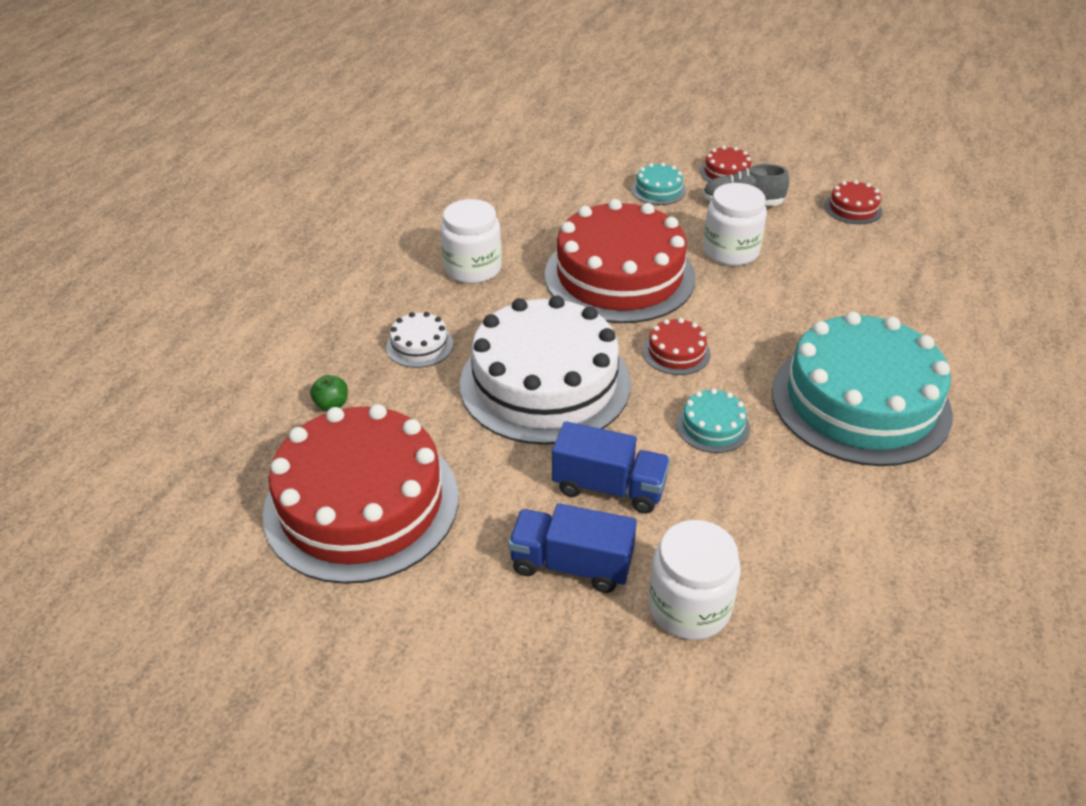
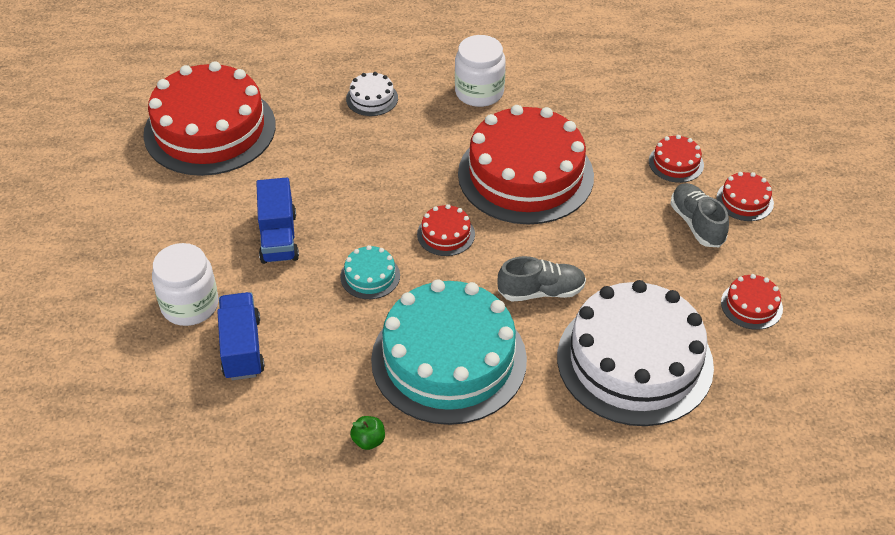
camera: 65 degrees right, 5 degrees up
(332, 404) = (289, 82): green apple -> green apple (368, 441)
(545, 383) = (368, 173): white cake -> white cake (634, 361)
(571, 564) = (201, 239): blue truck -> blue truck (242, 348)
(658, 190) = (676, 163): turquoise cake -> red cake
(730, 251) = (610, 234): white jar -> none
(788, 314) = (541, 291): none -> grey shoe

